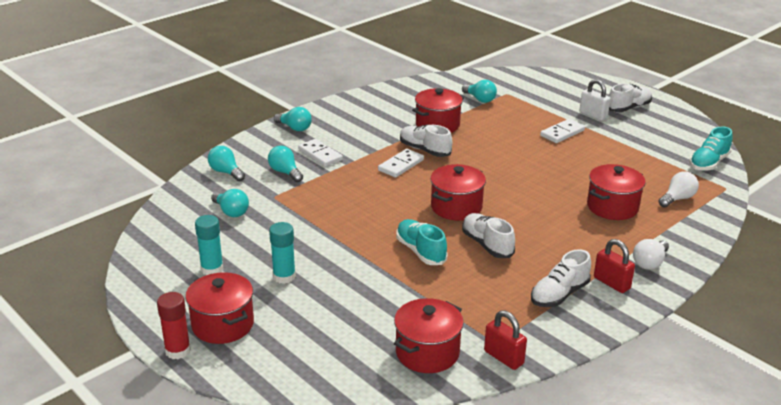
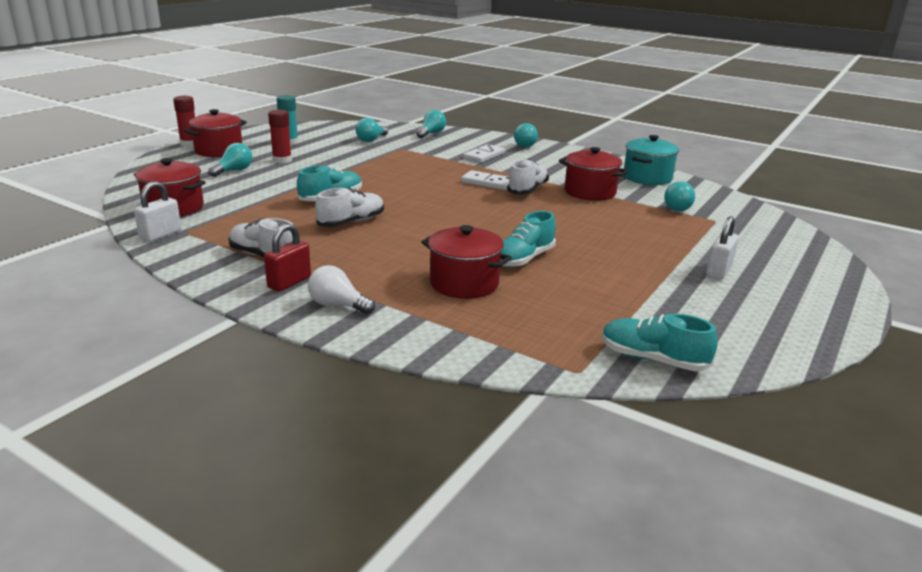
camera: 75 degrees right, 5 degrees down
(284, 276) = (282, 160): turquoise glue stick -> red glue stick
(285, 172) = (443, 148): turquoise light bulb -> turquoise light bulb (234, 171)
(409, 95) = (647, 178): none -> turquoise pot
(456, 207) = (418, 207): red pot -> none
(503, 357) = (161, 235): red padlock -> white padlock
(562, 133) = (640, 253): white domino -> none
(571, 177) = (523, 259): none -> turquoise shoe
(628, 108) = (776, 296): white shoe -> none
(677, 199) = (515, 328): white light bulb -> none

